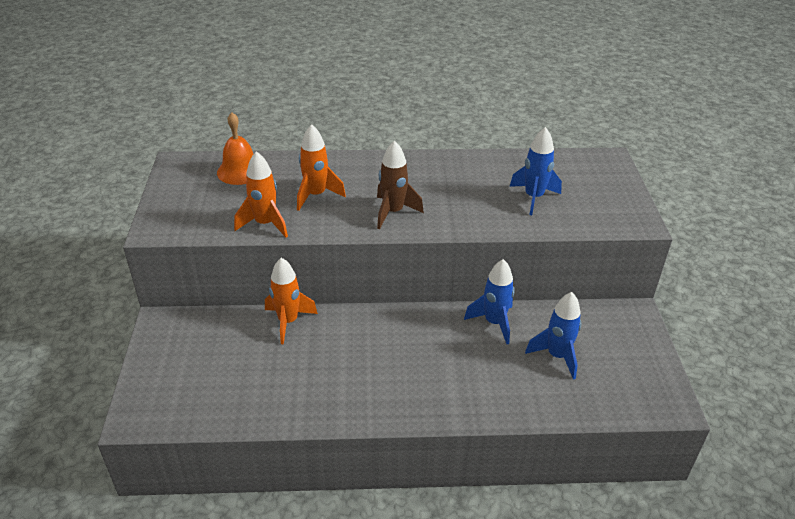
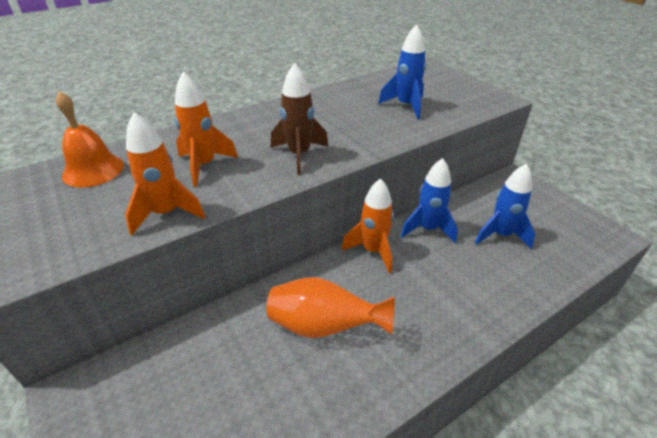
camera: 30 degrees left, 0 degrees up
(288, 321) = (236, 316): orange rocket -> orange rocket (373, 251)
(343, 356) = (324, 326): none -> orange vase

